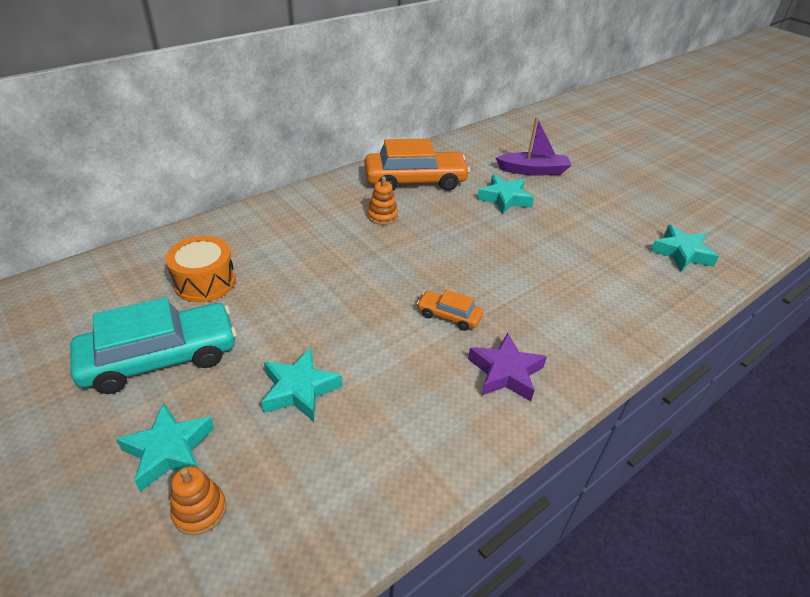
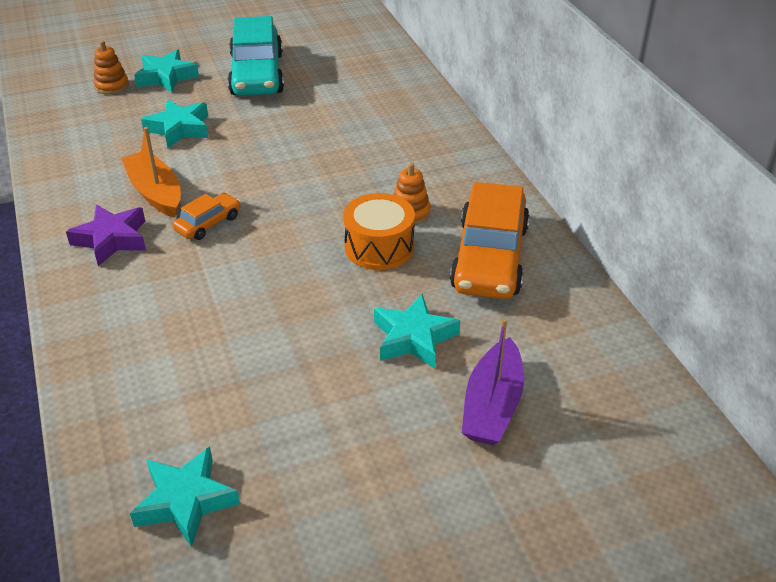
camera: 110 degrees right, 0 degrees up
(205, 282) = (341, 94): orange drum -> orange drum (379, 247)
(423, 367) = (155, 193): none -> orange boat

